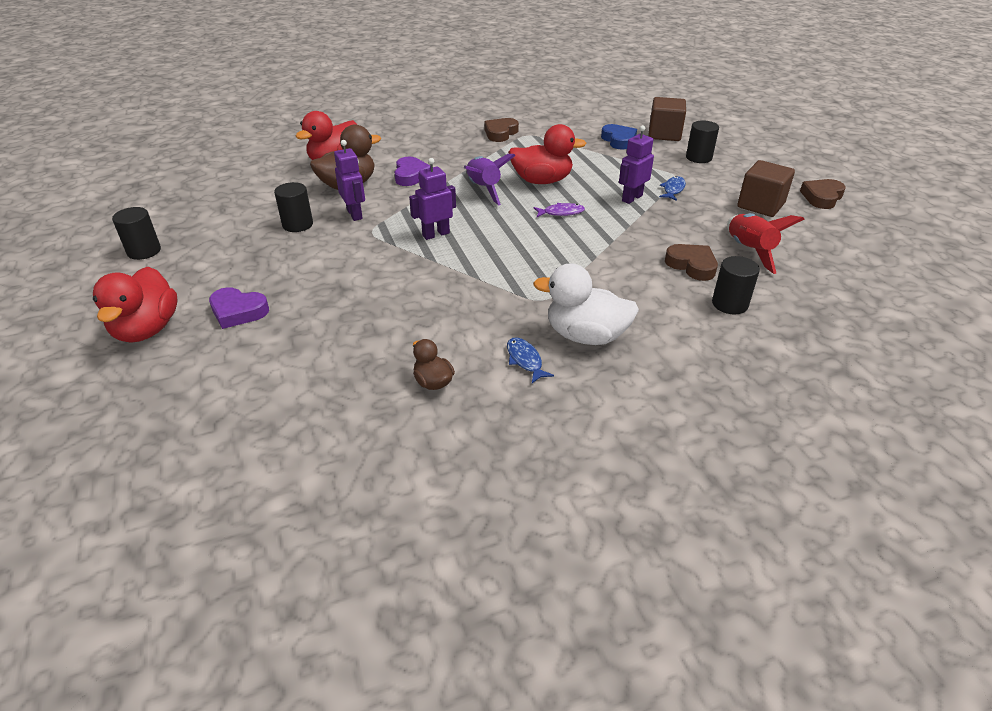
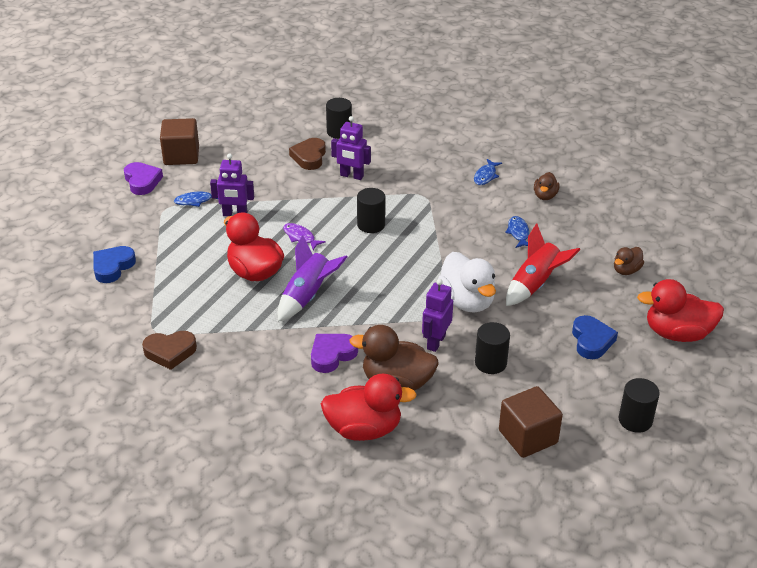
camera: 130 degrees left, 0 degrees up
(147, 329) = (677, 333): red duck -> red duck turned 135 degrees counterclockwise
(229, 279) = (591, 341): none -> blue heart
(238, 311) = (608, 308): purple heart -> purple heart (142, 181)
(251, 357) = (626, 270): none -> brown duck
(404, 324) = (518, 233): none -> blue fish
(435, 234) = (408, 280): purple robot -> purple robot (351, 176)
(585, 336) = (437, 166): white duck -> white duck (467, 301)
(664, 134) = (68, 246): brown cube -> brown cube (528, 437)
(698, 158) = (111, 209): black cylinder -> black cylinder (371, 225)
(749, 251) = (262, 142): red rocket -> red rocket (535, 284)
(822, 197) = (137, 135): brown heart -> none

